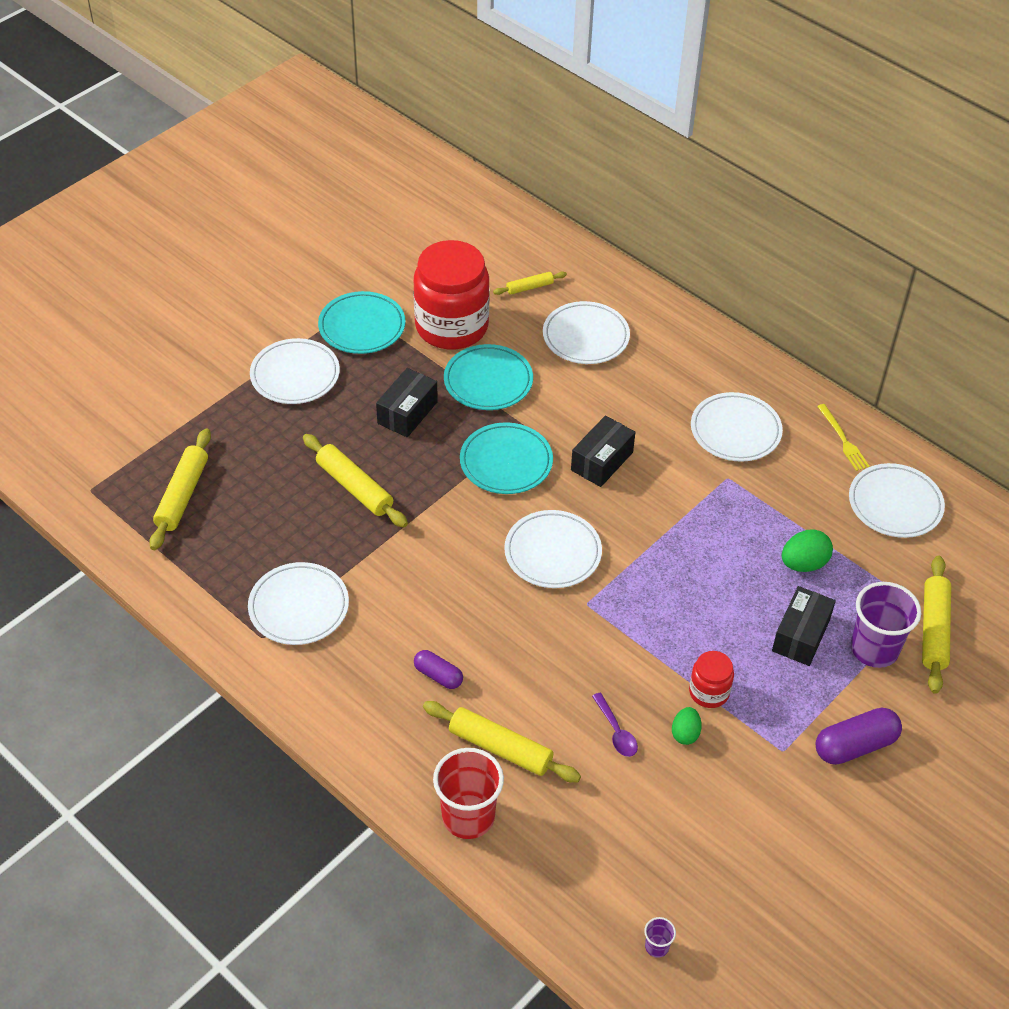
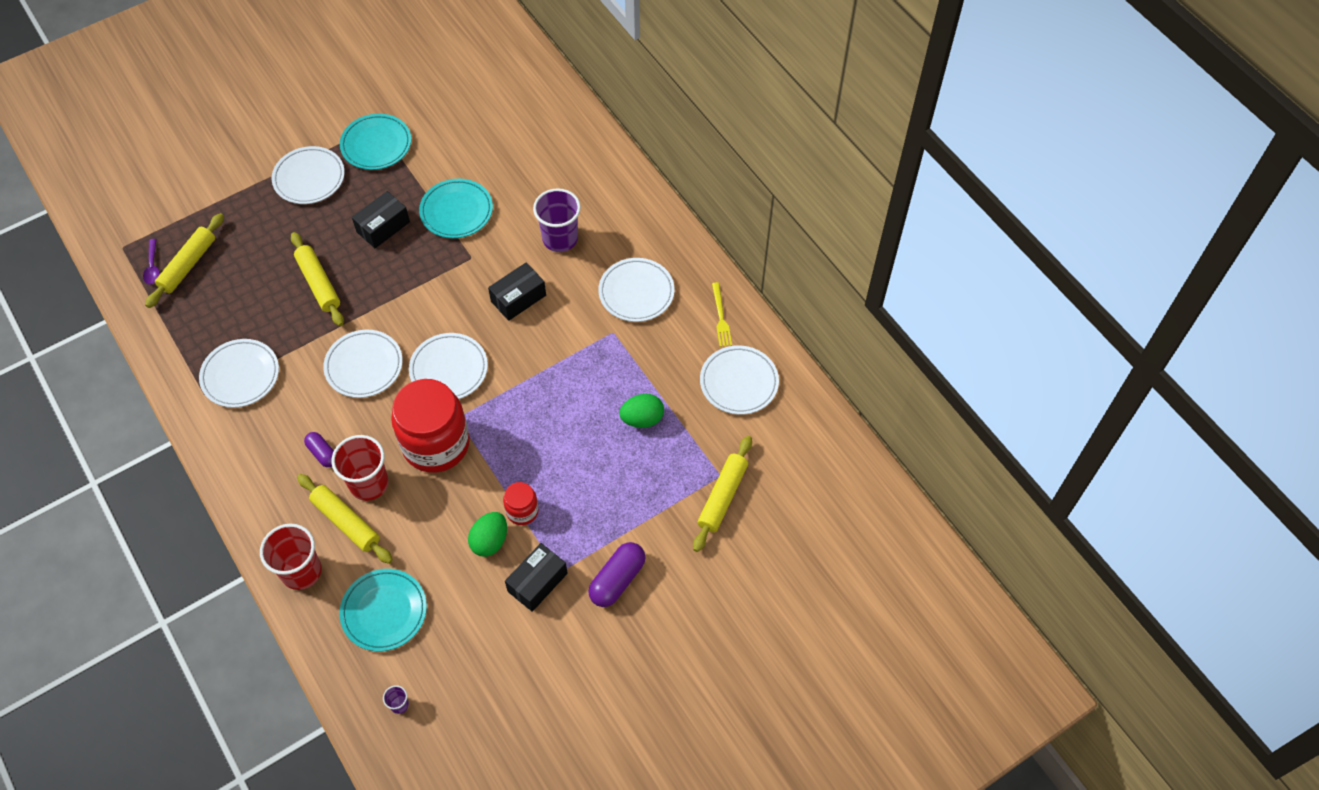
camera: 15 degrees right, 10 degrees up
(451, 326) = (446, 157): red jar -> red jar (436, 444)
(506, 462) = (443, 284): turquoise plate -> turquoise plate (384, 611)
(510, 698) = (369, 483): none -> red cup
(529, 287) = (522, 133): yellow rolling pin -> none
(585, 336) = (549, 186): white plate -> white plate (364, 366)
(616, 731) = (438, 528): purple spoon -> purple spoon (153, 267)
(685, 733) = (490, 541): green egg -> green egg, size x1.51
(801, 635) = (614, 479): black box -> black box (537, 582)
(855, 745) = (617, 580): purple capsule -> purple capsule turned 45 degrees counterclockwise
(874, 649) = (667, 503): purple cup -> purple cup (560, 239)

